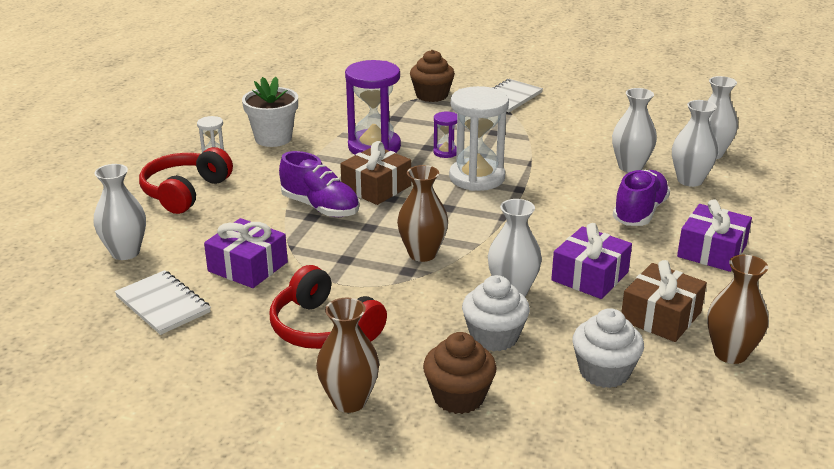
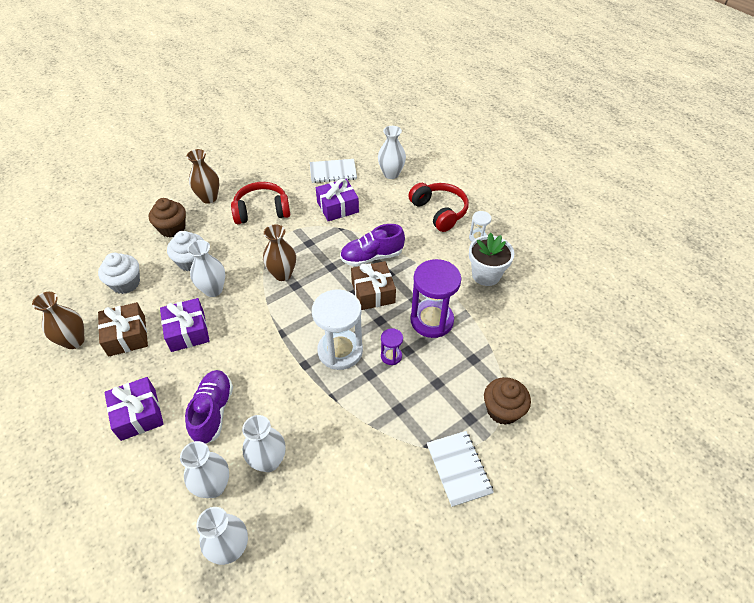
camera: 125 degrees right, 20 degrees up
(639, 212) = (213, 412): purple shoe -> purple shoe turned 150 degrees counterclockwise

